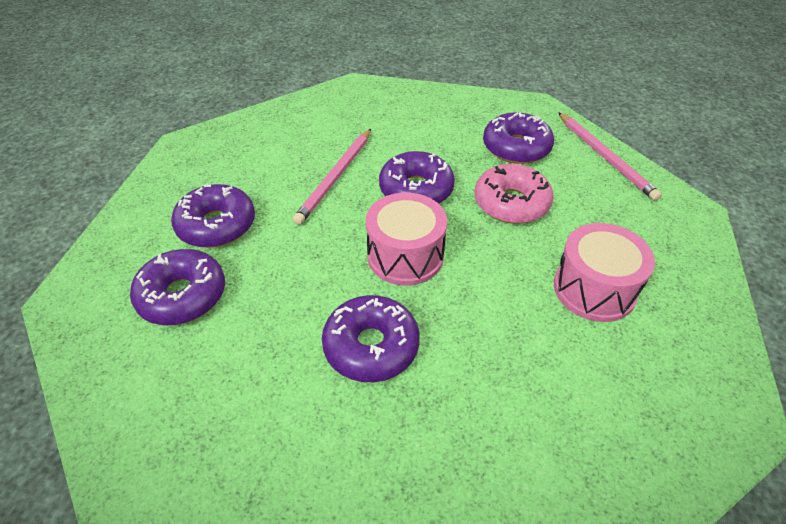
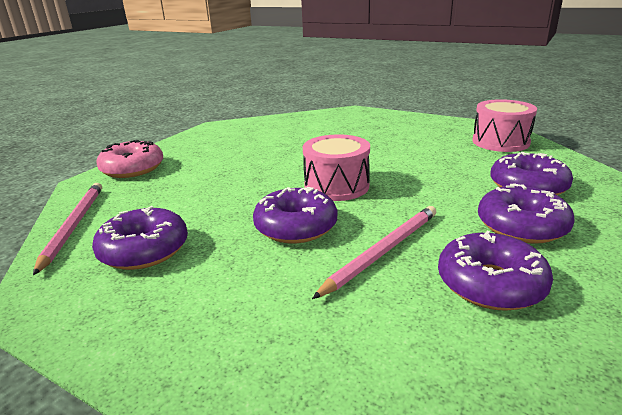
camera: 160 degrees left, 20 degrees down
(371, 346) = (380, 155): purple donut -> purple donut (490, 284)
(511, 203) = (216, 204): pink donut -> pink donut (133, 168)
(594, 289) = (220, 159): pink drum -> pink drum (500, 142)

